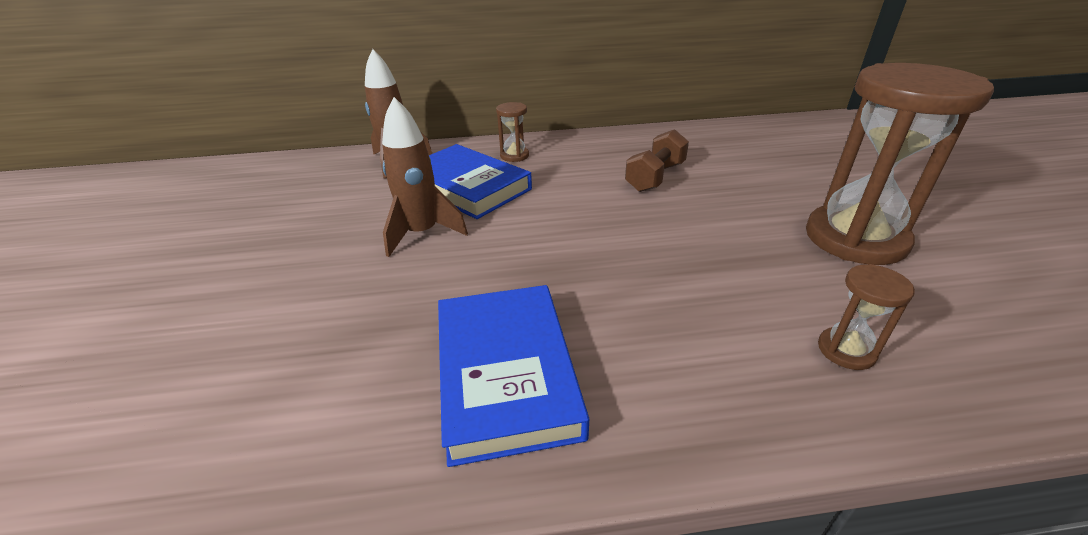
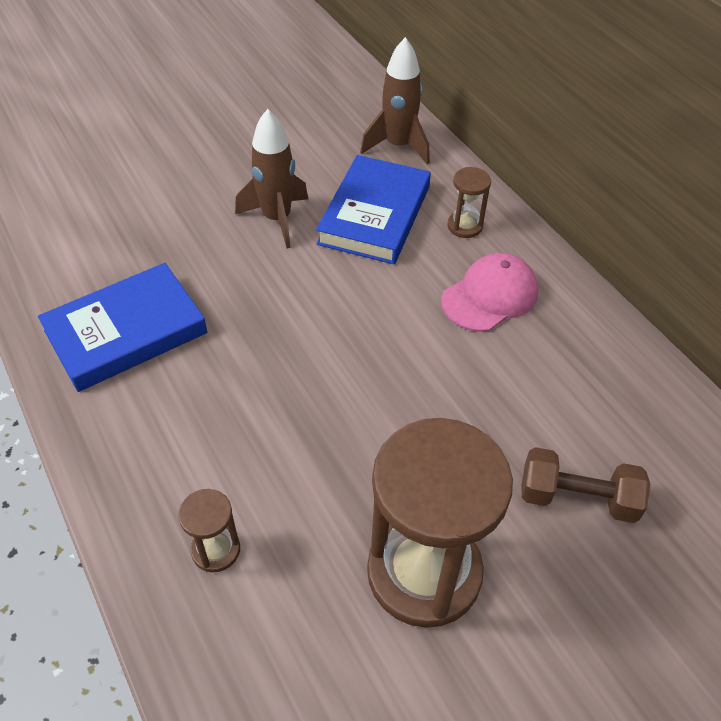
camera: 65 degrees right, 15 degrees up
(592, 161) = (490, 296): none -> pink cap
(655, 177) = (481, 362): brown dumbbell -> brown dumbbell (577, 498)

